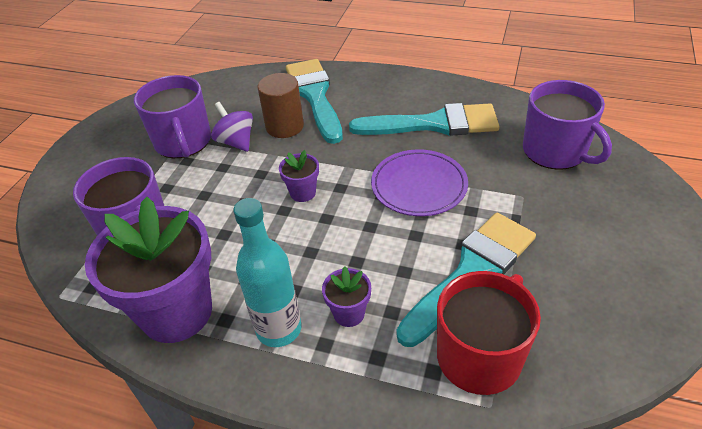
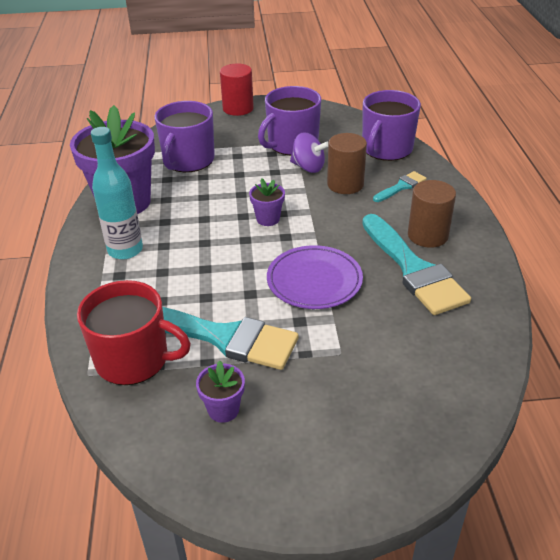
camera: 65 degrees right, 5 degrees down
(67, 164) = (238, 108): none -> red cylinder
(236, 142) = (308, 167): purple spinning top -> purple spinning top turned 90 degrees clockwise
(315, 96) = (401, 186): turquoise brush -> turquoise brush, size x0.48
(349, 313) = (151, 279): purple flower pot -> purple flower pot (223, 410)
(394, 103) = (427, 235): none -> brown cylinder
(555, 151) = (430, 367): purple mug -> purple mug (386, 149)

